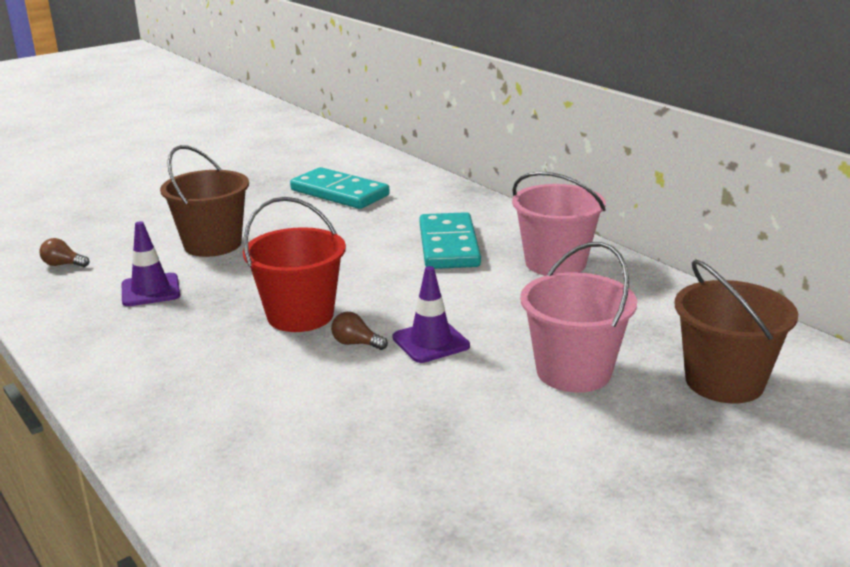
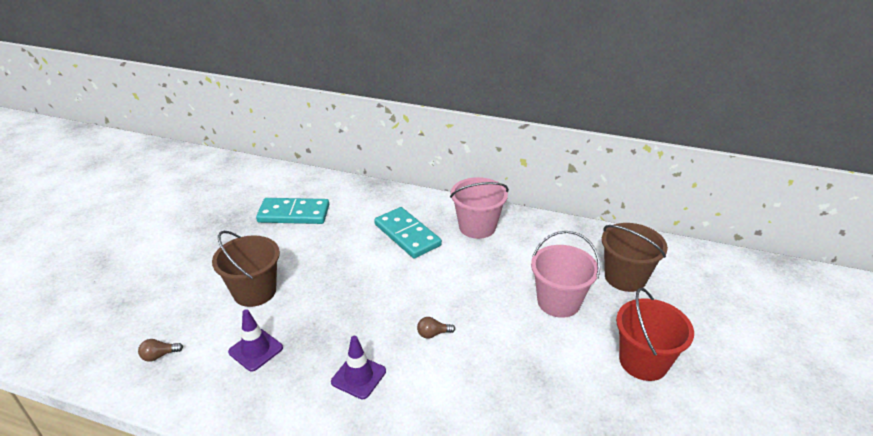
camera: 35 degrees left, 10 degrees up
(300, 315) = (378, 327): red bucket -> red bucket (643, 361)
(431, 342) = (471, 314): purple traffic cone -> purple traffic cone (358, 376)

